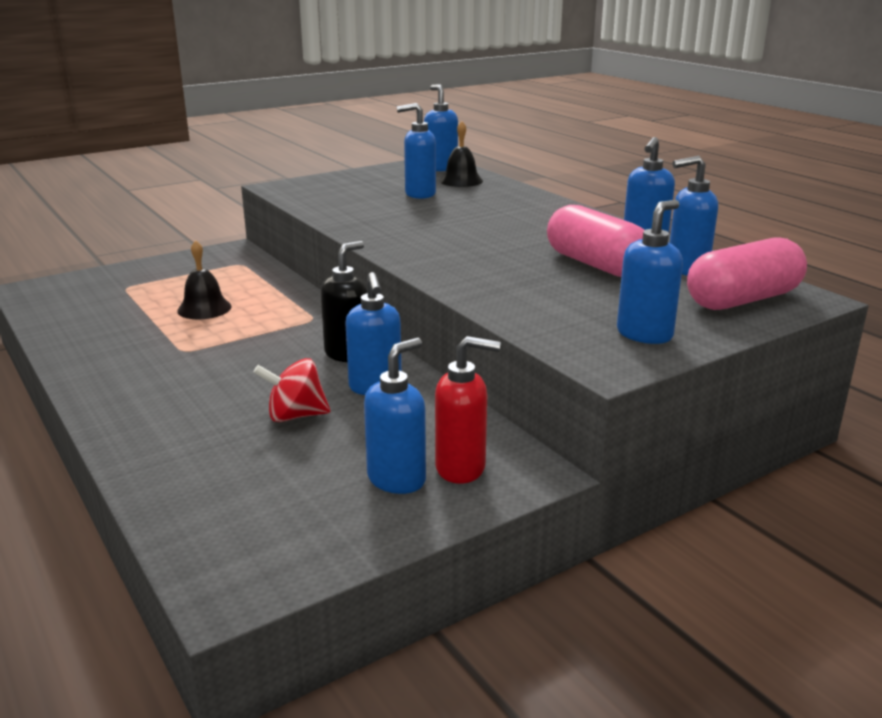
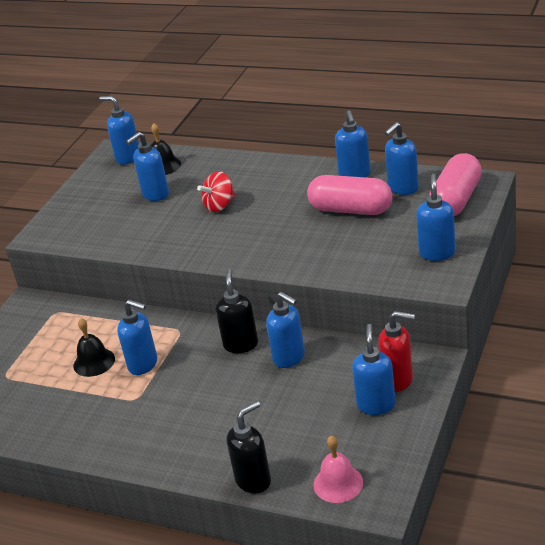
camera: 30 degrees left, 10 degrees up
(153, 478) = (254, 480): none -> black soap dispenser
(225, 536) = (338, 483): none -> pink bell
(238, 329) = (143, 364): none -> blue soap dispenser
(295, 416) = (272, 401): red spinning top -> red spinning top (219, 205)
(461, 468) = (398, 380): red soap dispenser -> red soap dispenser turned 45 degrees clockwise

